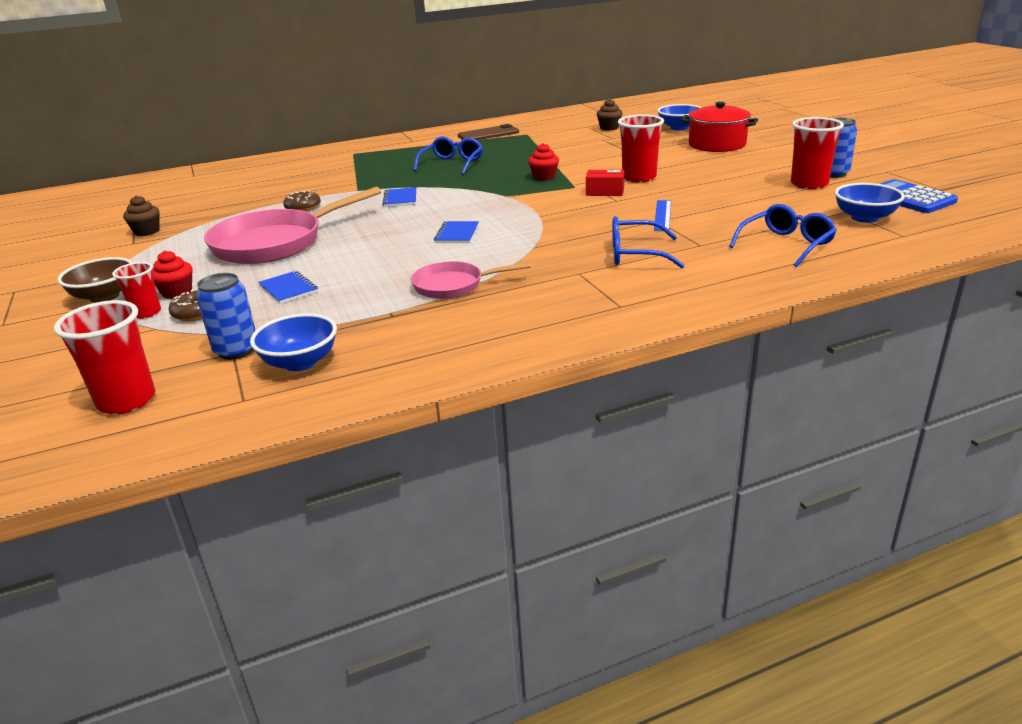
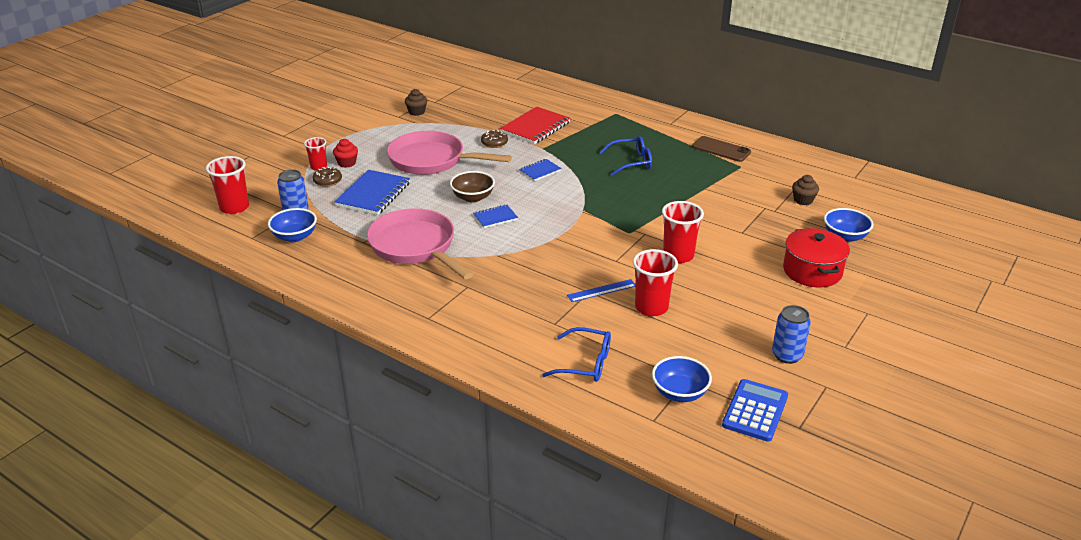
camera: 55 degrees right, 5 degrees up
(104, 296) = (328, 145): brown bowl -> brown bowl (473, 197)
(288, 289) = (373, 194): blue notebook -> blue notebook, size x1.87
(311, 186) = (535, 127): none -> red notebook
(453, 286) = (415, 247): pink pan -> pink pan, size x1.82
(544, 177) = (639, 212): red cupcake -> none
(605, 192) = (630, 250): red box -> none
(635, 254) = (515, 300): blue glasses -> none
(809, 184) = (743, 347): red cup -> red cup (651, 307)

